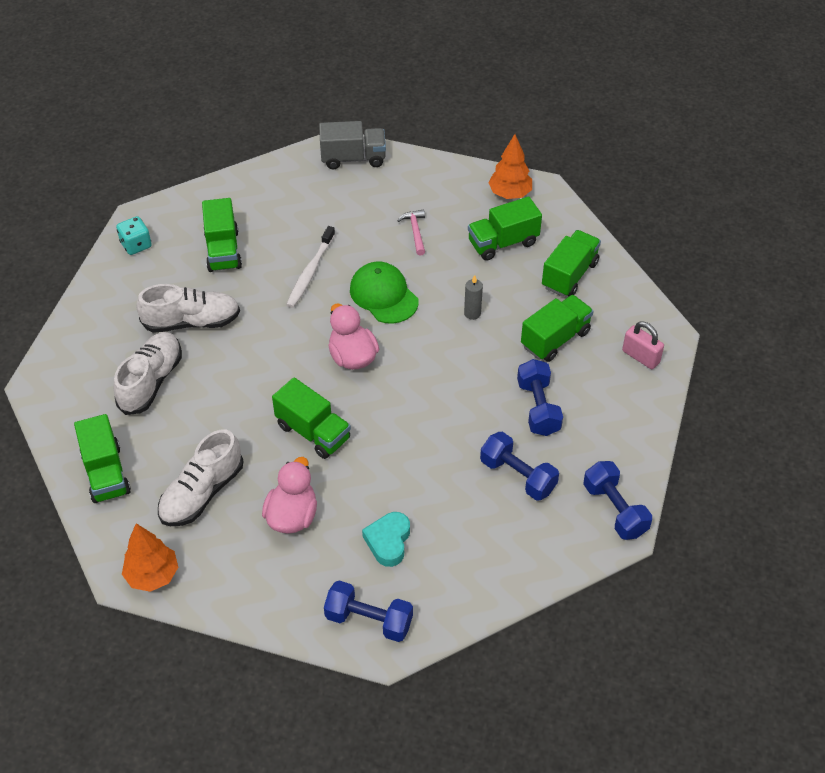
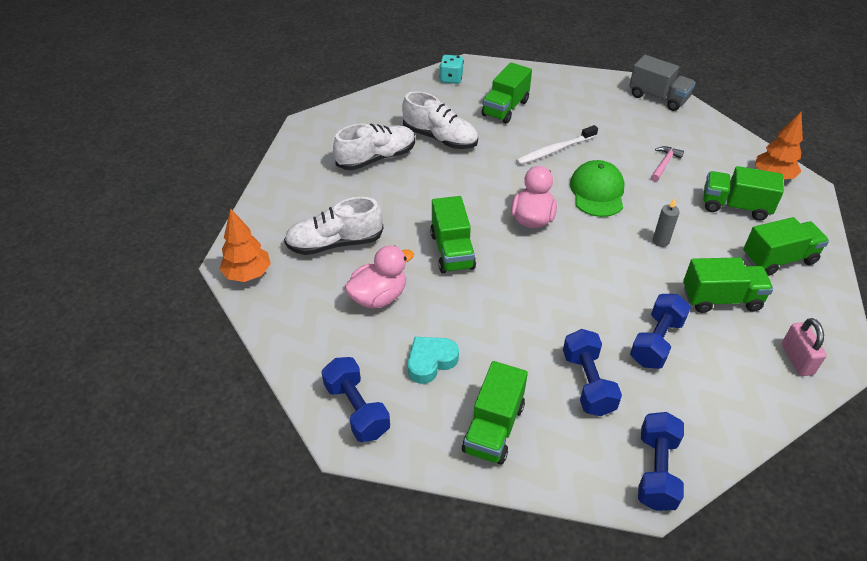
camera: 40 degrees right, 5 degrees down
(106, 473) = (290, 195): green truck -> green truck (493, 428)

